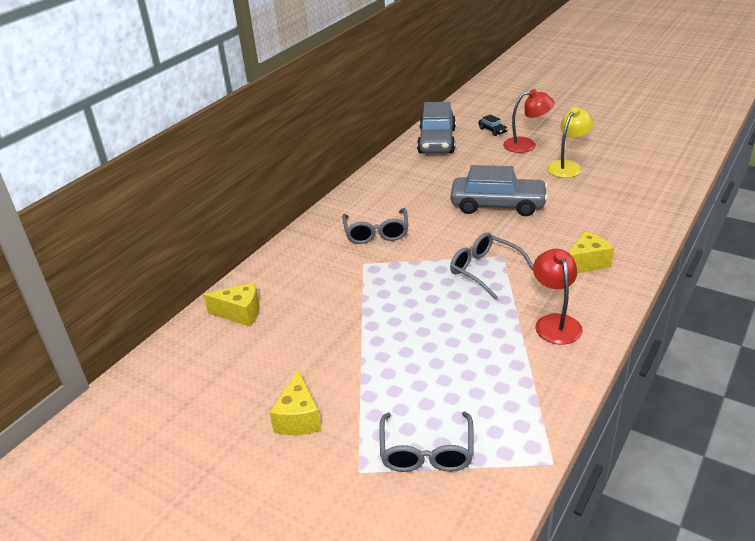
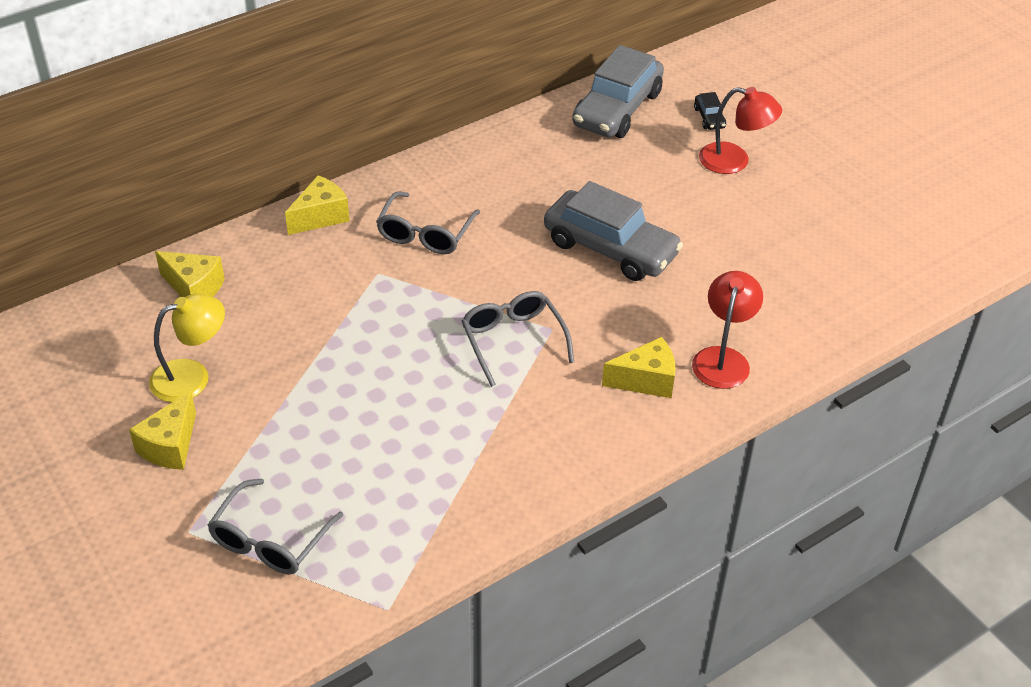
camera: 20 degrees right, 10 degrees up
(298, 245) = (320, 216): none -> yellow cheese
(555, 322) = (535, 446): red lamp -> red lamp (723, 358)
(567, 166) = (759, 220): yellow lamp -> yellow lamp (192, 376)

